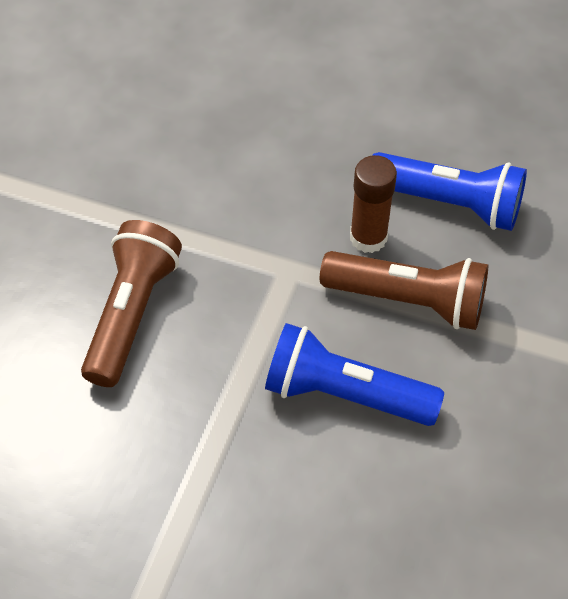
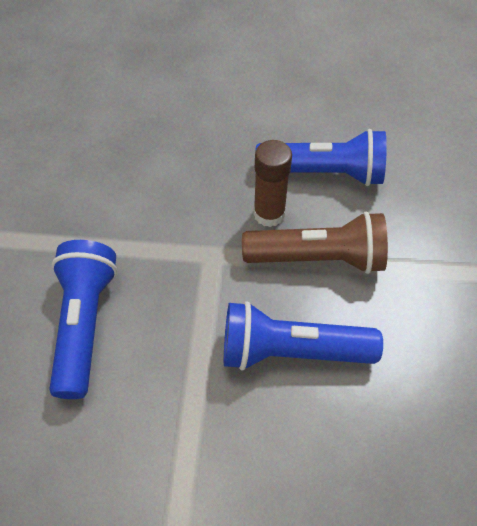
camera: 15 degrees left, 0 degrees up
(132, 313) = (85, 323): brown flashlight -> blue flashlight

